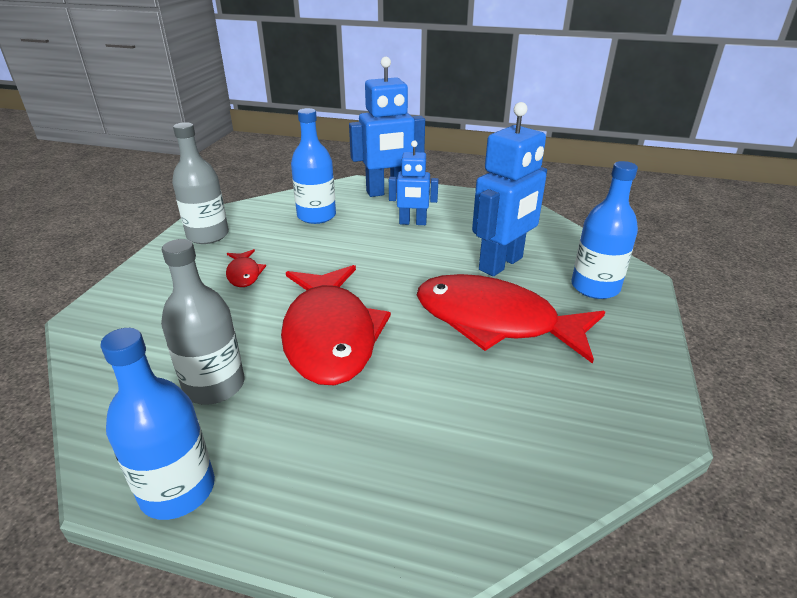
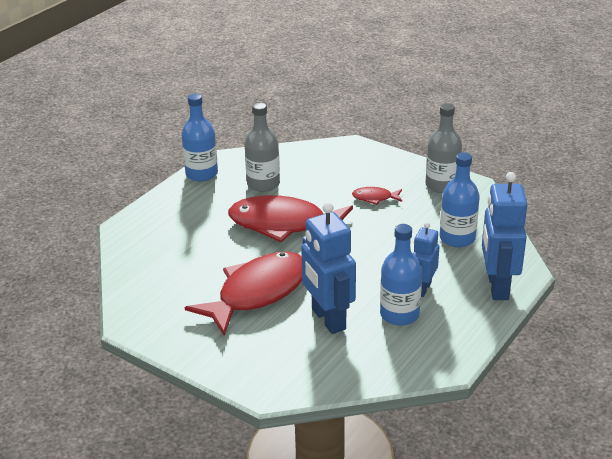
camera: 110 degrees right, 0 degrees up
(595, 287) = (268, 358): blue bottle -> blue bottle (399, 314)

